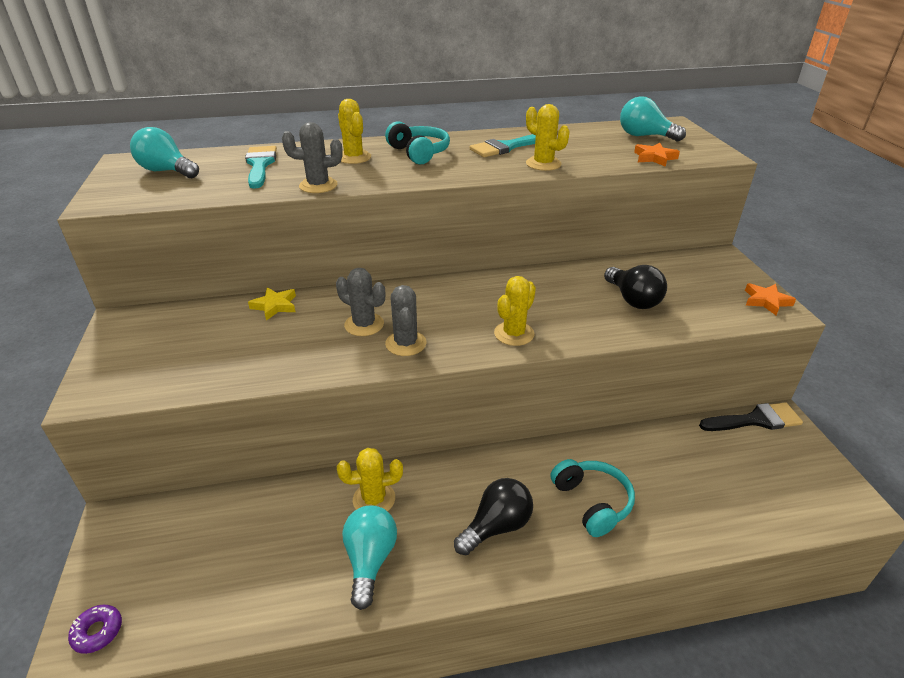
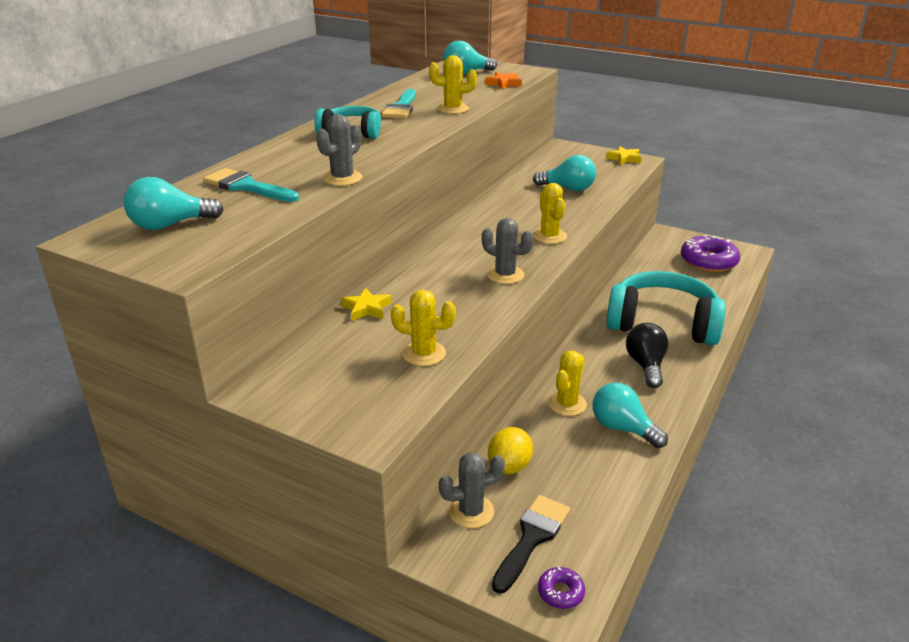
camera: 50 degrees left, 5 degrees down
(251, 508) = (509, 466): none -> yellow lemon
(354, 157) = (310, 153): yellow cactus -> yellow cactus (424, 353)
(364, 325) = (456, 281): grey cactus -> grey cactus (471, 511)
(592, 502) = (662, 323): turquoise headphones -> turquoise headphones, size x1.81
(633, 300) = (568, 188): black light bulb -> turquoise light bulb
(755, 420) = (658, 241): black brush -> black brush (532, 538)
(766, 301) = (624, 158): orange star -> yellow star
(776, 480) = (708, 261): none -> purple donut

